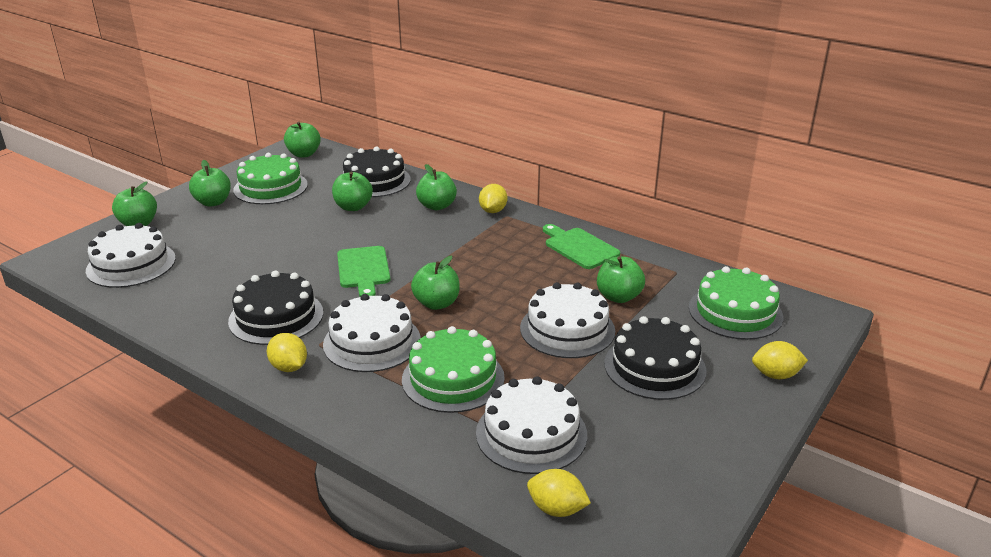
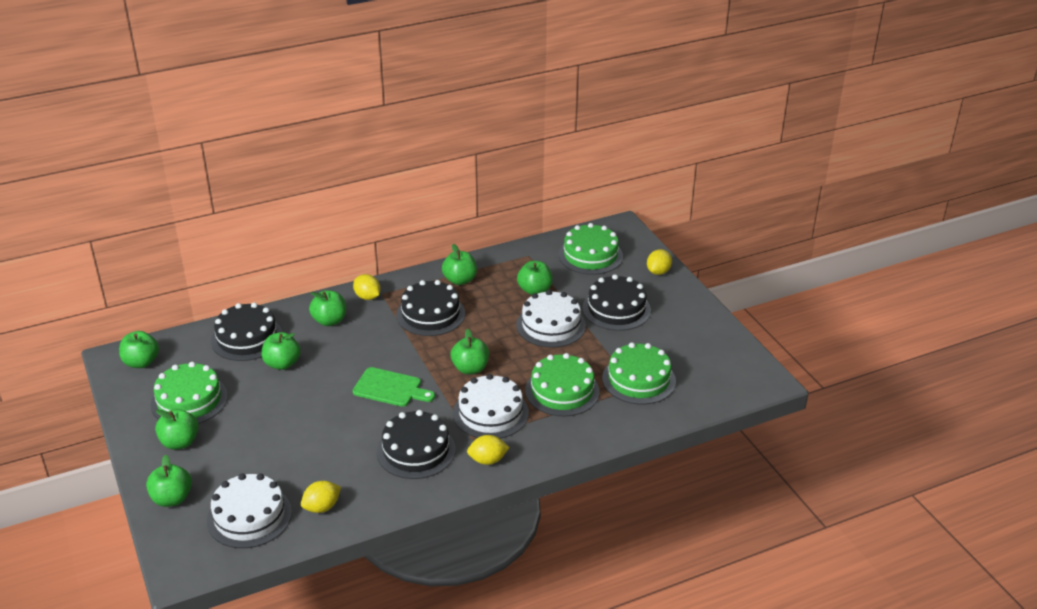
camera: 60 degrees left, 5 degrees up
(503, 251) = (430, 314): none -> black cake
(531, 433) = (638, 379): white cake -> green cake
(557, 509) = (704, 394): yellow lemon -> yellow lemon (322, 507)
(579, 247) = (460, 280): green cutting board -> green apple

